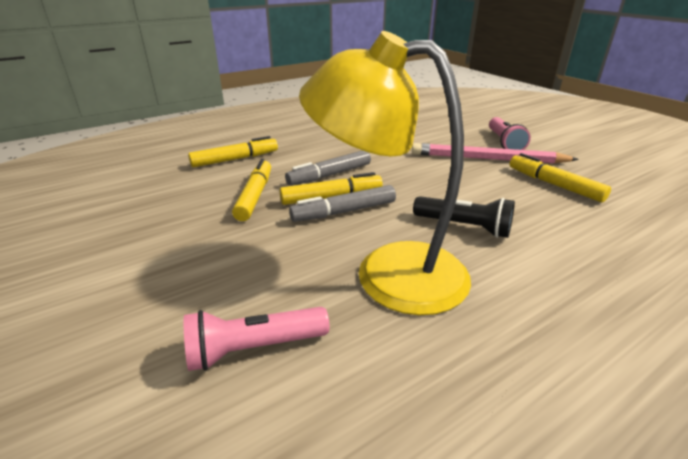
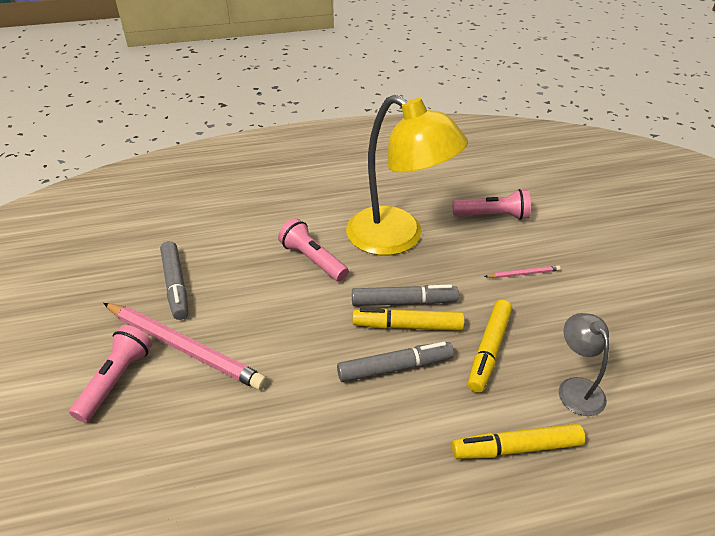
camera: 160 degrees left, 10 degrees up
(182, 189) = (576, 388): none -> grey lamp
(212, 264) = (523, 274): none -> pink pencil
(464, 227) = (313, 260): black flashlight -> pink flashlight
(554, 185) = (176, 285): yellow marker -> grey marker

